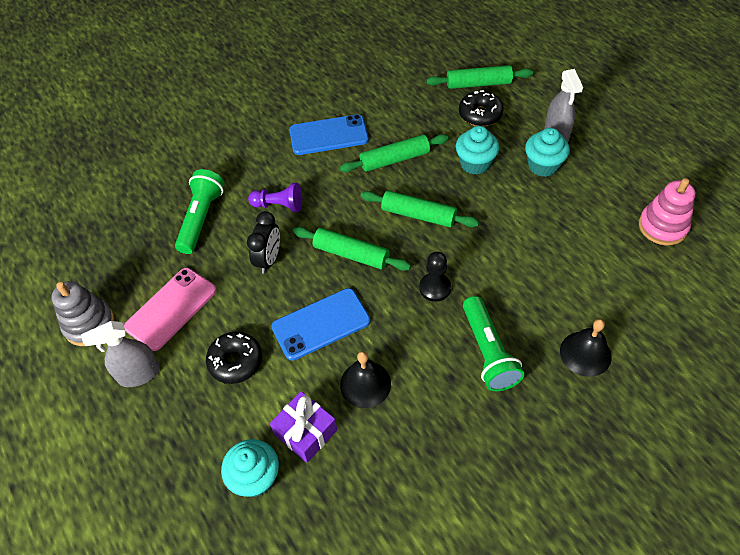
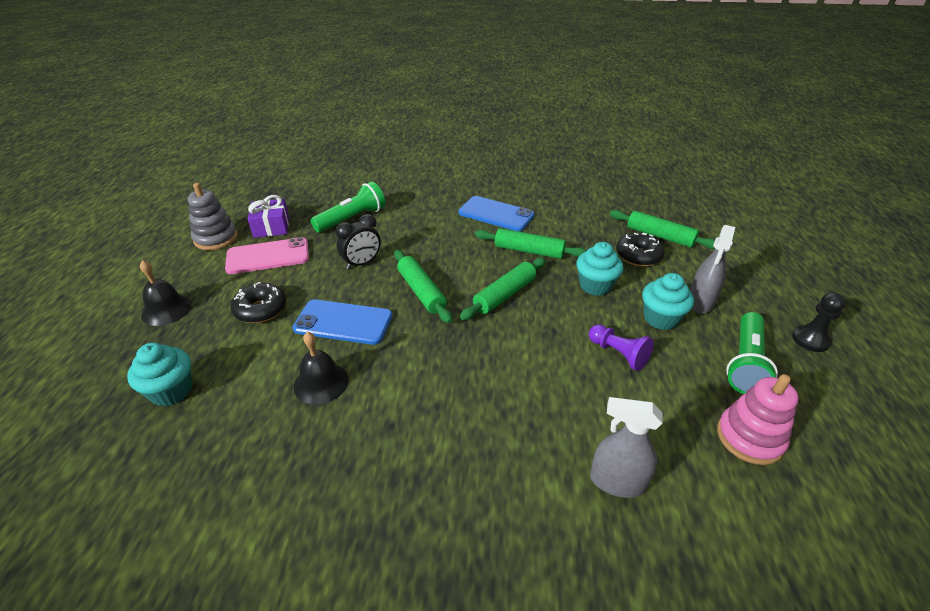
camera: 35 degrees right, 15 degrees down
(139, 374) = (201, 280): grey spray bottle -> grey spray bottle (617, 482)
(279, 205) = (409, 236): purple pawn -> purple pawn (618, 354)
(305, 432) = (240, 385): purple gift -> purple gift (271, 227)
(418, 215) = (504, 295): green rolling pin -> green rolling pin turned 75 degrees clockwise
(435, 288) = (457, 351): black pawn -> black pawn (810, 340)
(488, 352) = (445, 428): green flashlight -> green flashlight (745, 363)
(585, 353) = (537, 496): black bell -> black bell (166, 310)

